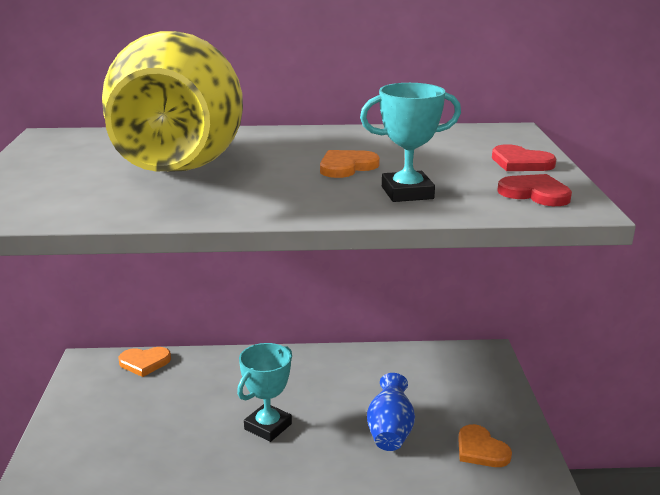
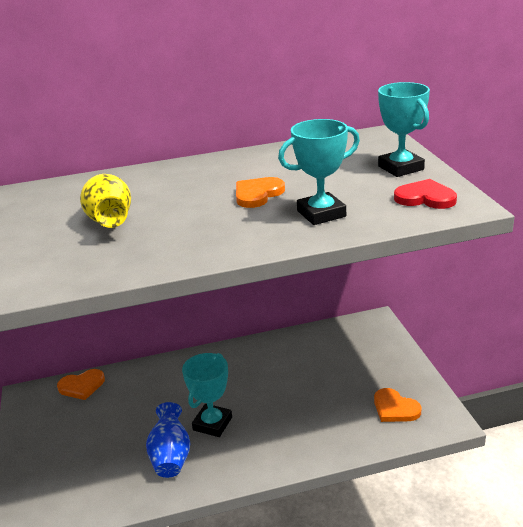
camera: 10 degrees left, 5 degrees up
(178, 171) = (110, 222): yellow vase -> yellow vase, size x0.40
(390, 432) = (317, 408): blue vase -> blue vase (171, 457)
(520, 163) = (400, 168): red heart -> turquoise trophy

